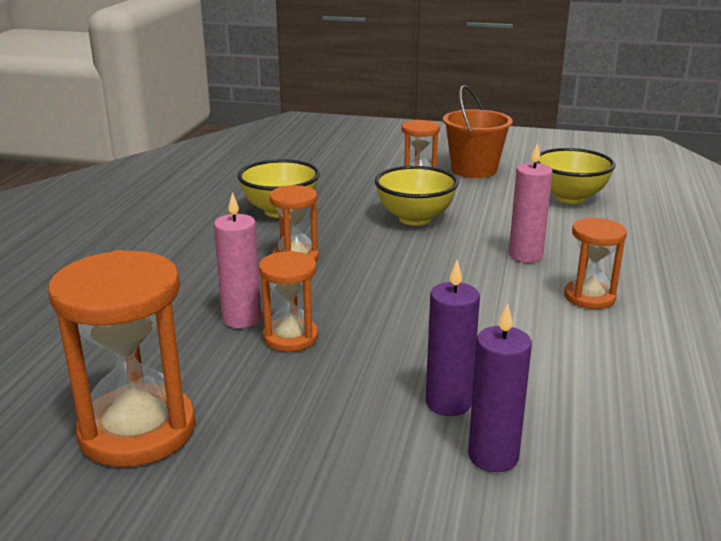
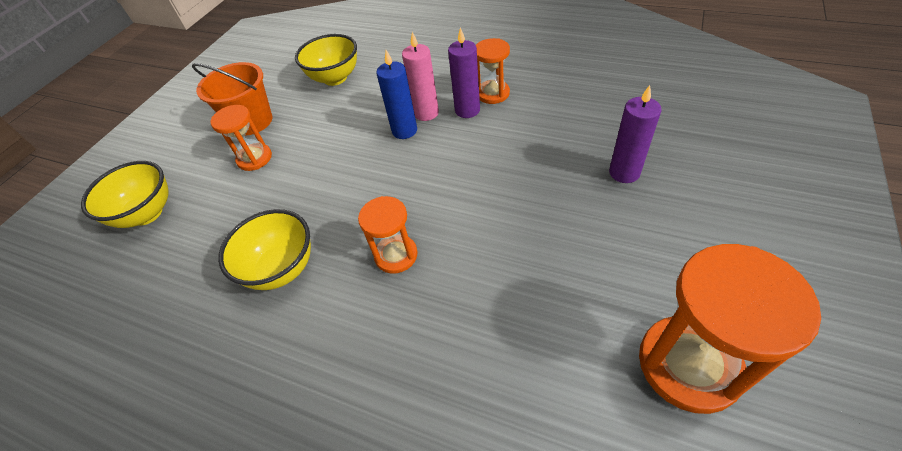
camera: 75 degrees left, 25 degrees up
(242, 319) = (508, 295): pink candle -> none
(290, 337) = (540, 258): orange hourglass -> none
(415, 219) = (340, 167): yellow bowl -> yellow bowl (147, 213)
(486, 245) = (404, 131): none -> blue candle
(493, 456) = (676, 159): purple candle -> purple candle (467, 110)

